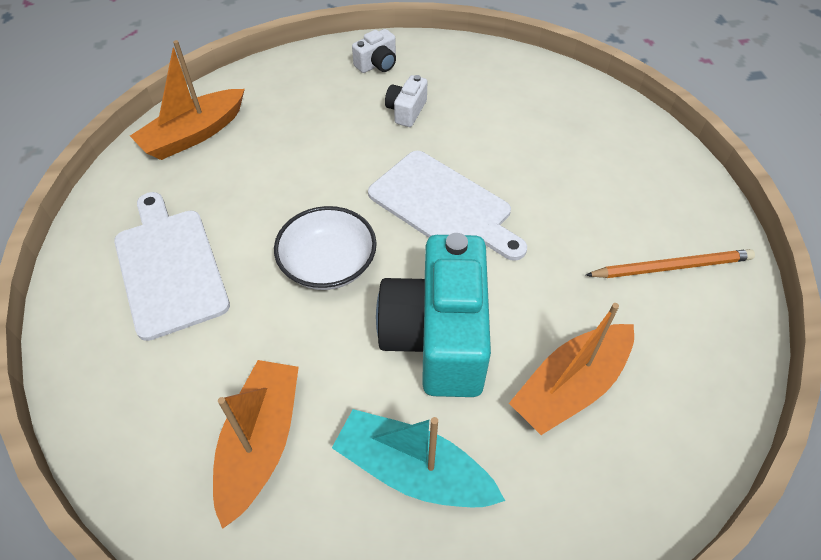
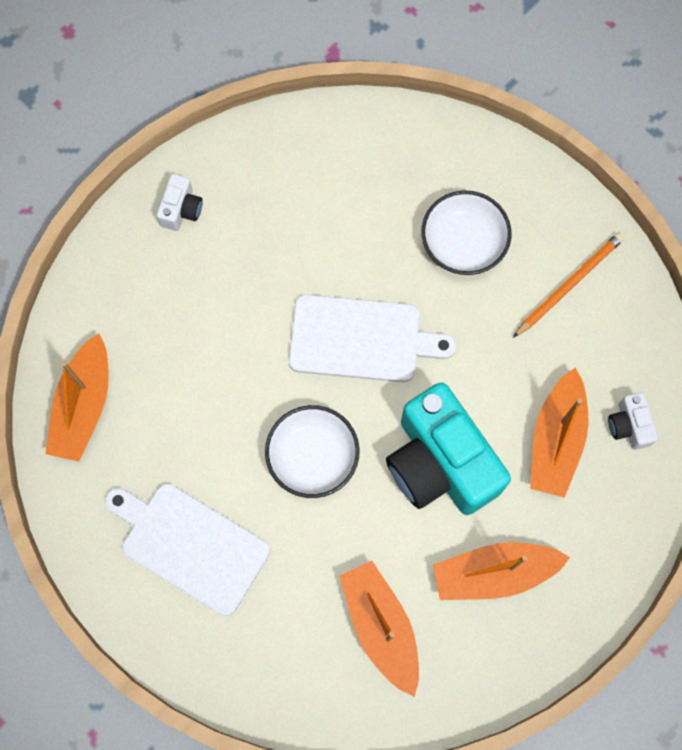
camera: 35 degrees left, 20 degrees up
(406, 111) = (253, 253): white camera -> white camera (629, 425)
(413, 470) = (494, 573): turquoise boat -> orange boat
(588, 188) = (463, 242): none -> white bowl

